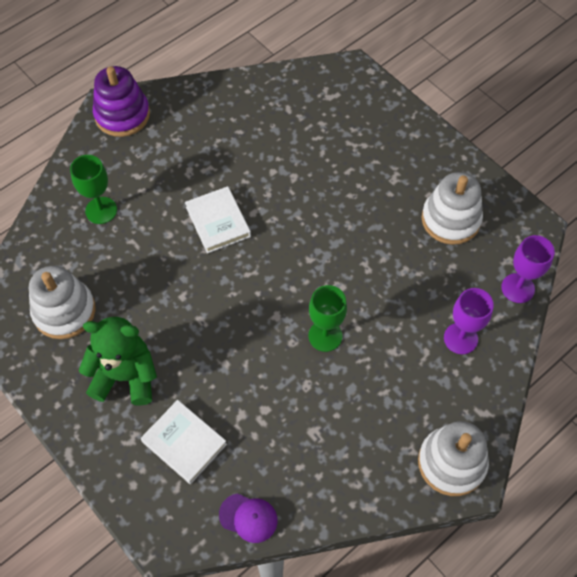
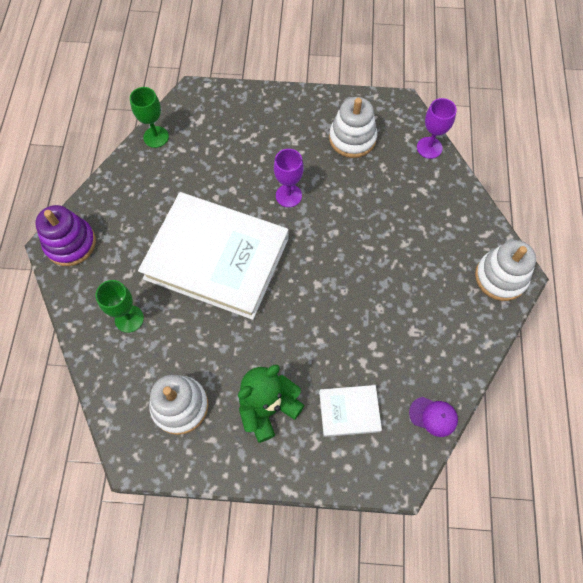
camera: 45 degrees left, 5 degrees up
(218, 222) = (216, 258): white book -> white book, size x2.32
(248, 518) = (433, 416): purple cap -> purple cap turned 45 degrees clockwise
(325, 336) = (358, 269): green goblet -> green goblet (156, 137)
(460, 338) = (431, 203): purple goblet -> purple goblet (288, 195)

